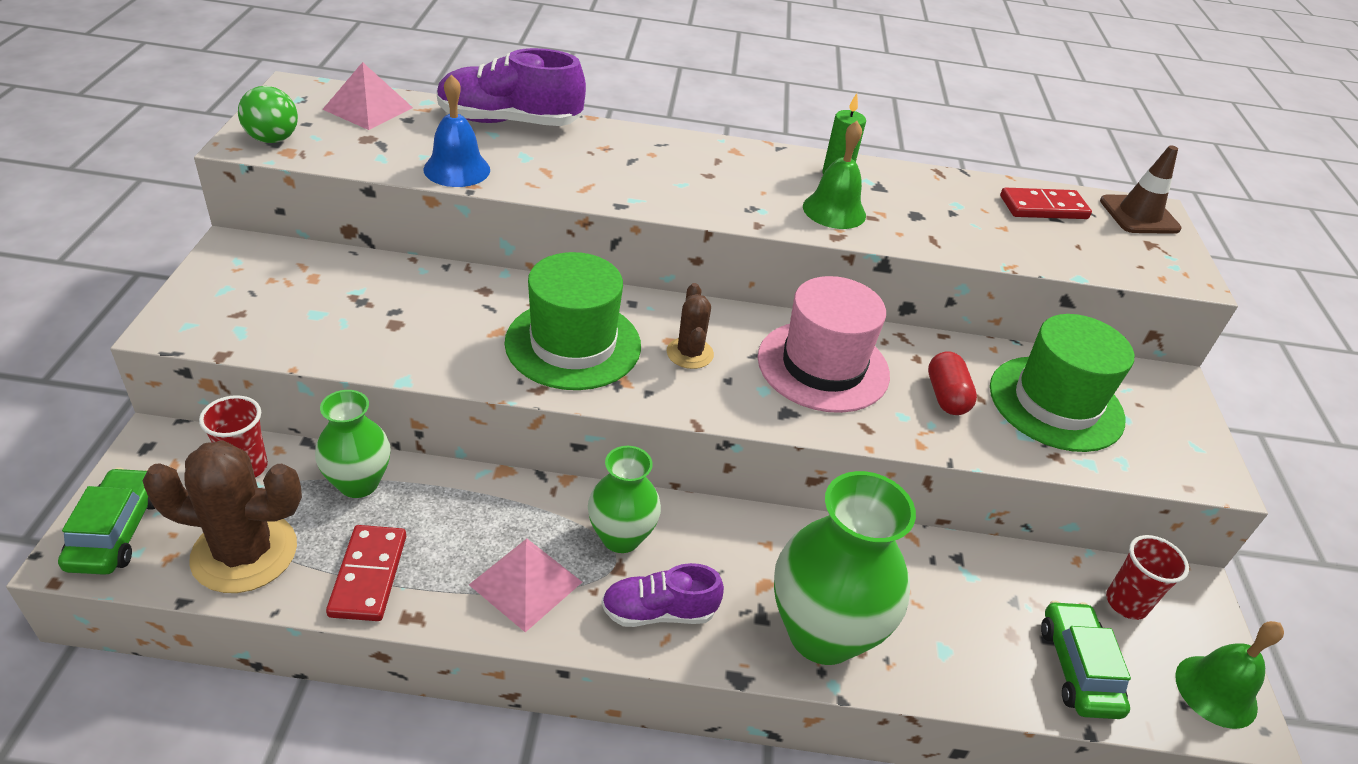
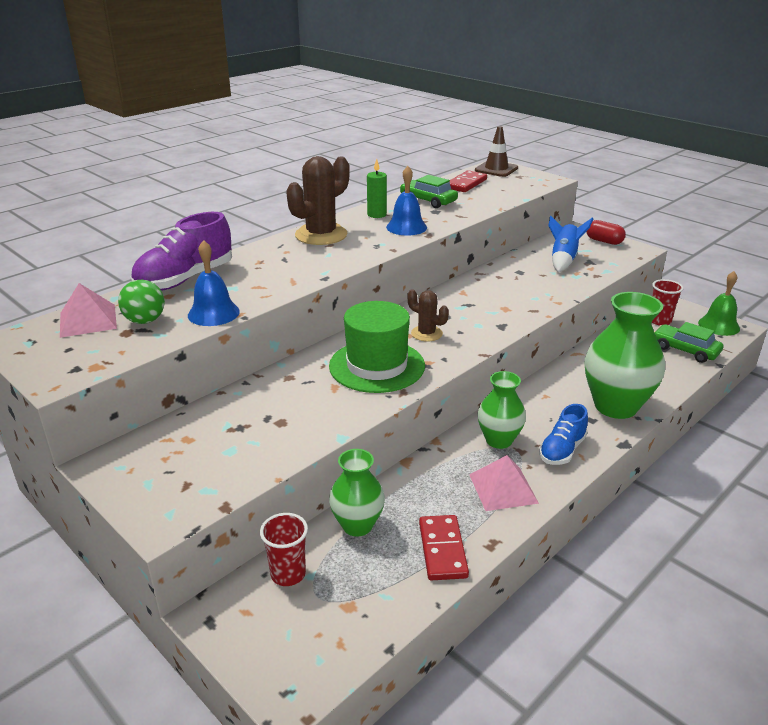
camera: 45 degrees left, 10 degrees down
(116, 531) = (286, 665): green car -> green car (428, 200)
(244, 553) = (371, 601): brown cactus -> brown cactus (321, 235)
(272, 139) = (69, 368): green ball -> green ball (145, 321)
(369, 575) = (443, 550): red domino -> red domino turned 45 degrees clockwise
(659, 612) = (562, 450): purple shoe -> blue shoe
(823, 366) = (478, 302): pink hat -> none
(834, 210) = (406, 227): green bell -> blue bell
(946, 396) = (533, 282): red capsule -> red capsule (604, 241)
(1056, 403) = (563, 260): green hat -> blue rocket

